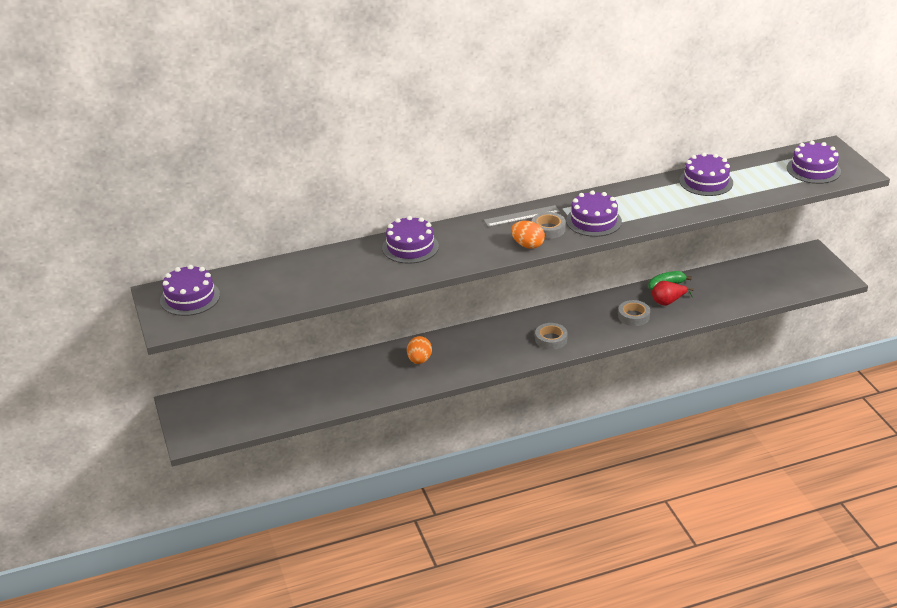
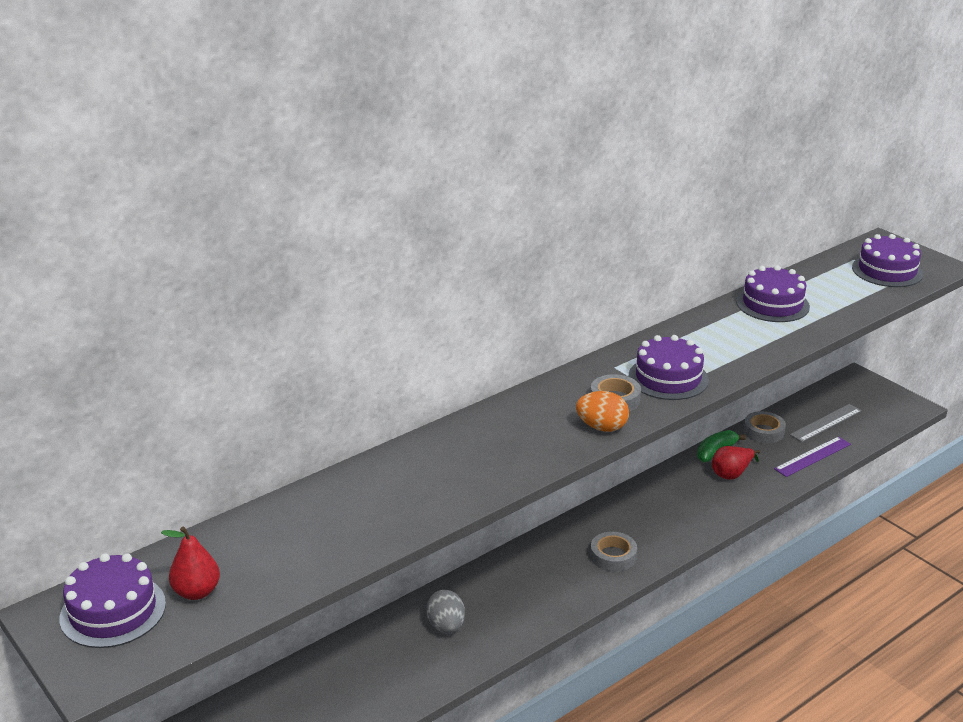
camera: 20 degrees left, 5 degrees down
(238, 296) = (196, 592): none -> red pear
(410, 247) = (434, 459): purple cake -> none
(419, 360) = (446, 626): orange egg -> grey egg
(522, 216) = (567, 387): grey ruler -> grey ruler (826, 423)
(633, 316) = (701, 501): grey tape -> grey tape (763, 431)
(736, 301) = (812, 456): none -> purple ruler

